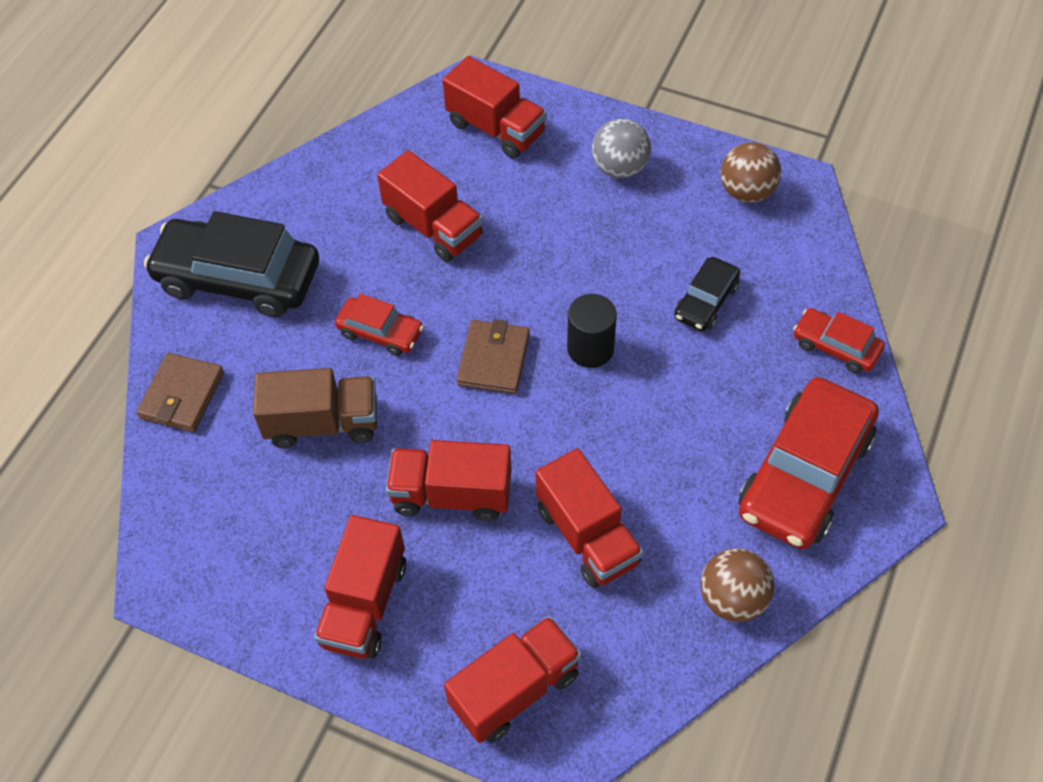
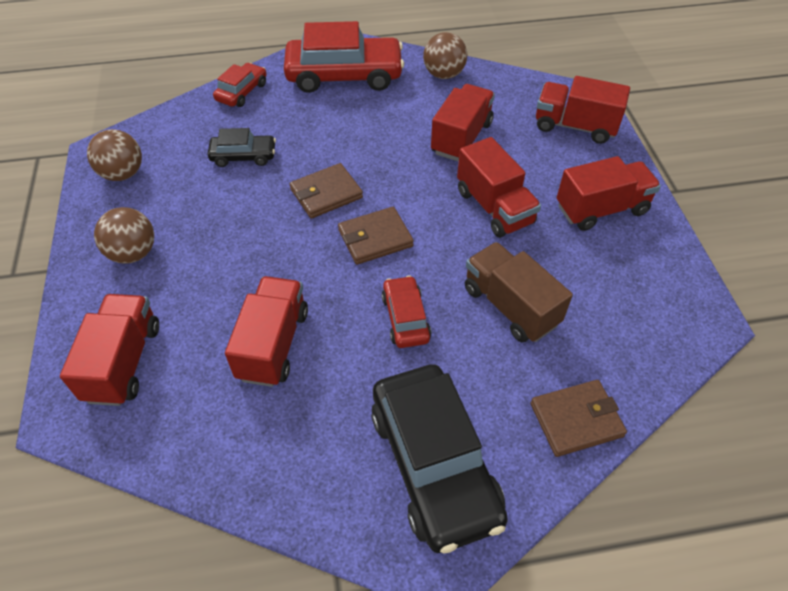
camera: 125 degrees left, 5 degrees down
(590, 349) = (326, 193): black cylinder -> brown wallet
(619, 168) = (133, 253): grey ball -> brown ball
(836, 347) = (242, 92): red car -> red car turned 150 degrees counterclockwise

